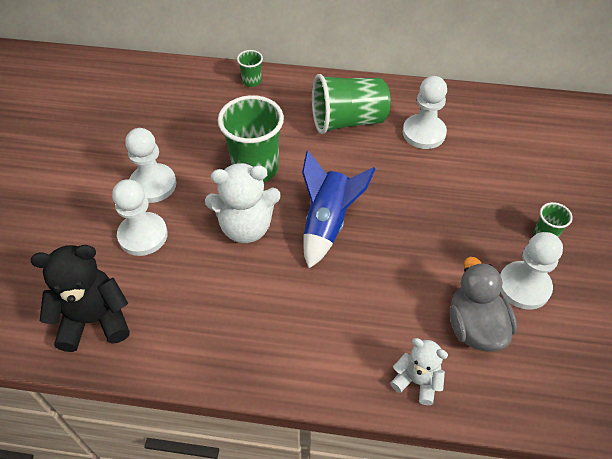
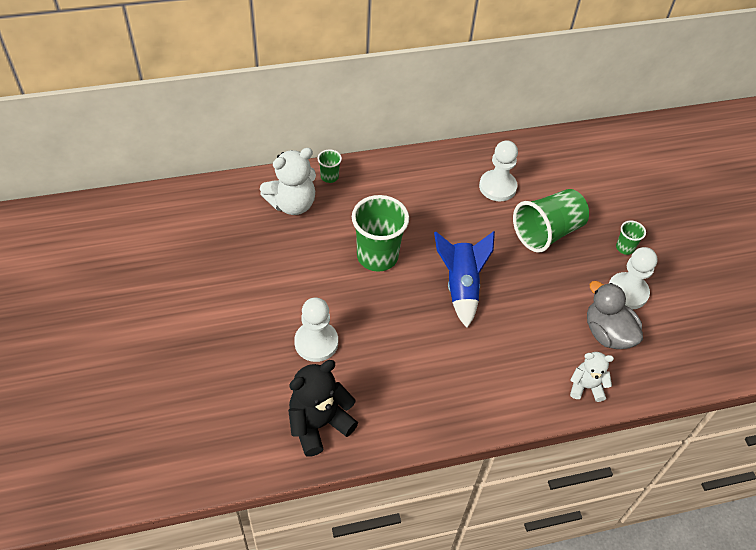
camera: 25 degrees left, 0 degrees up
(153, 184) = (298, 296): white pawn -> none
(246, 227) = (398, 309): white teddy bear -> white teddy bear (292, 204)
(347, 121) = (431, 192): green cup -> green cup (547, 232)

